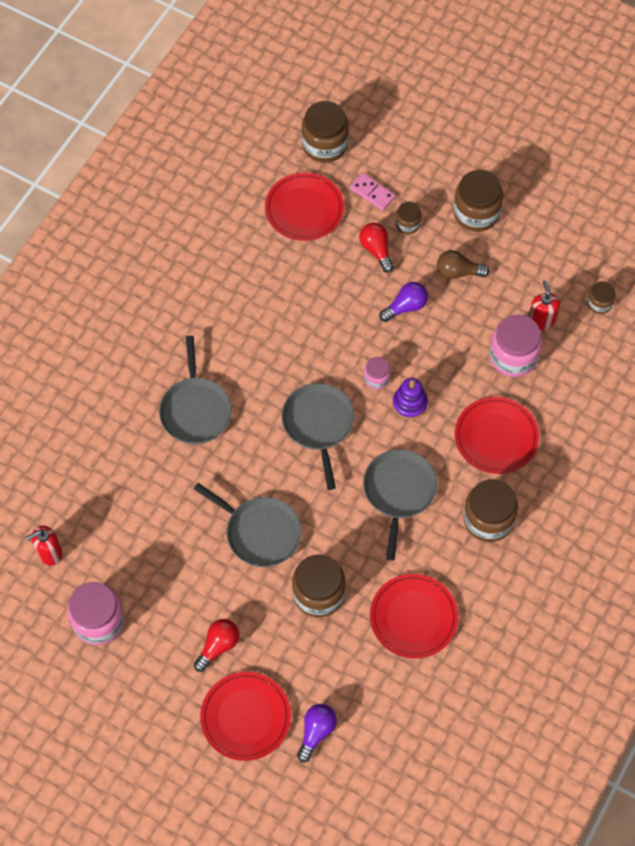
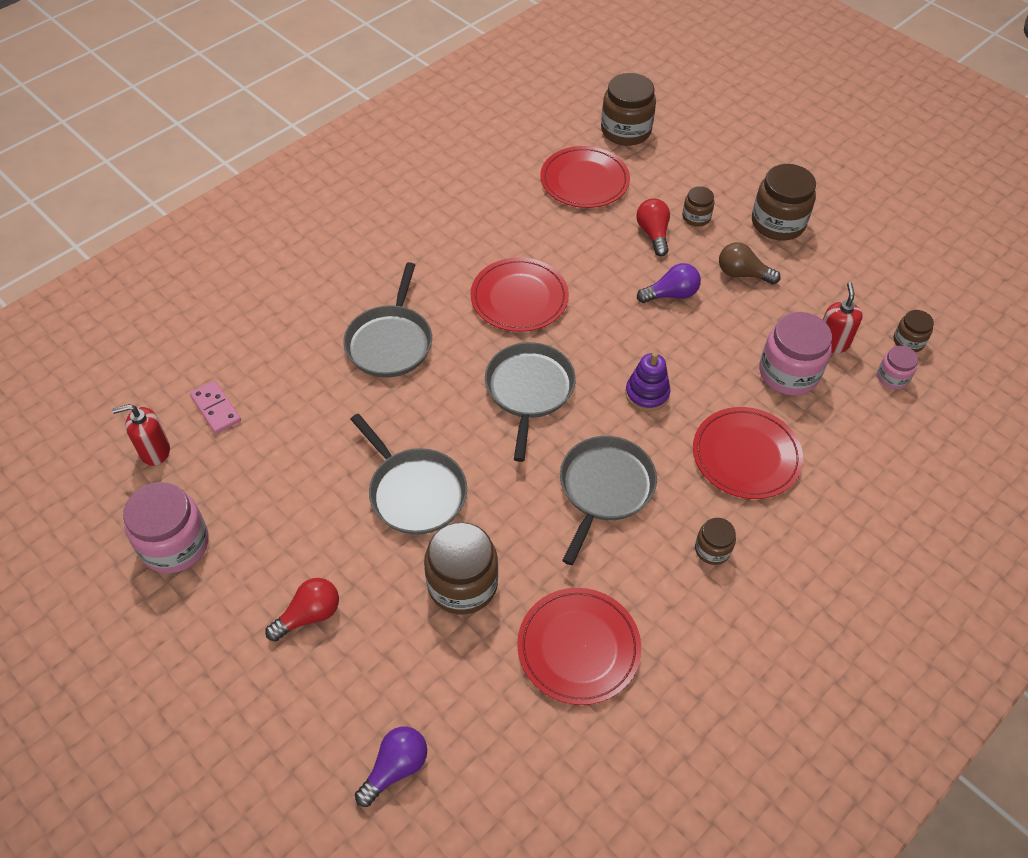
camera: 15 degrees right, 10 degrees down
(245, 717) = (308, 719): red plate -> red plate (519, 298)
(372, 193) = (665, 182): pink domino -> pink domino (216, 409)
(376, 378) = (614, 358): pink jar -> pink jar (892, 377)
(488, 519) = (712, 549): brown jar -> brown jar, size x0.53

